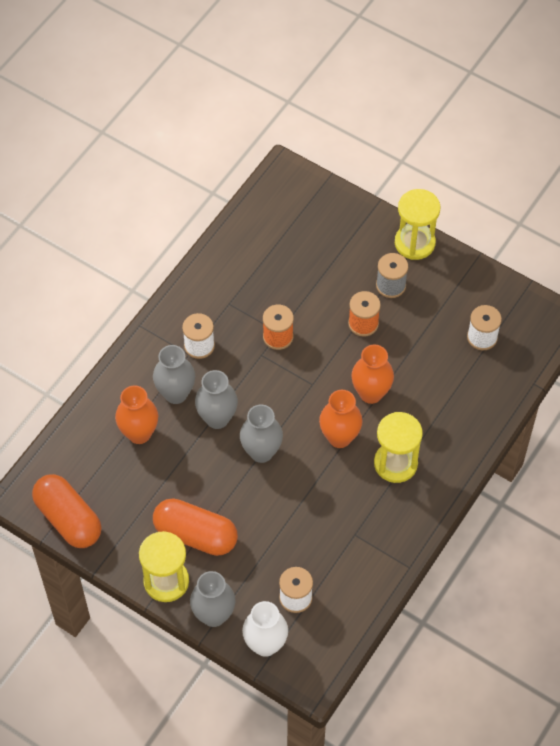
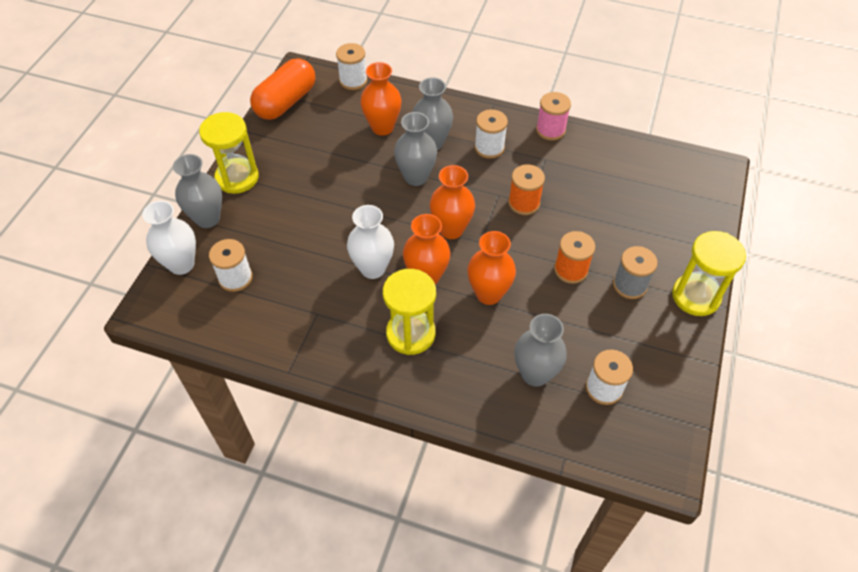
camera: 75 degrees right, 5 degrees down
(58, 447) = (353, 80): none -> white spool
(193, 287) = (550, 130): none -> pink spool
(195, 534) = (289, 188): orange capsule -> none
(261, 452) = (390, 217): grey vase -> grey vase (535, 374)
(291, 404) = (451, 229): none -> orange vase
(317, 479) = (373, 268): none -> white vase

